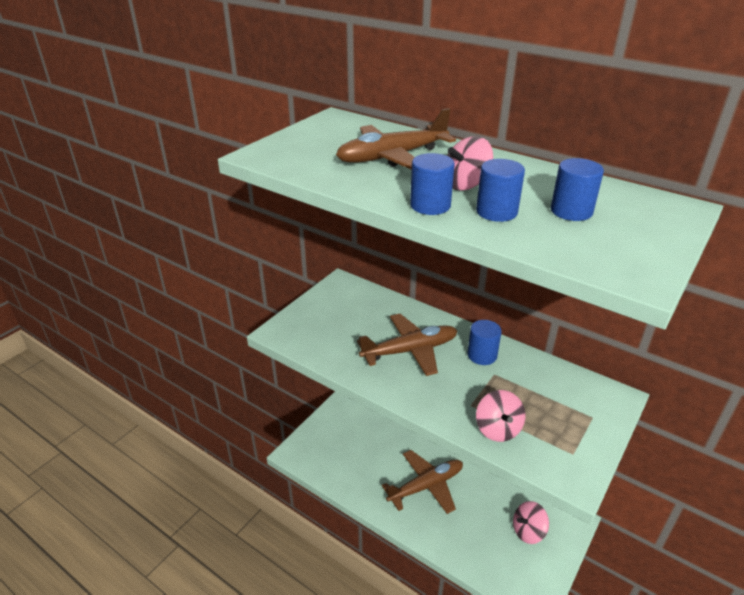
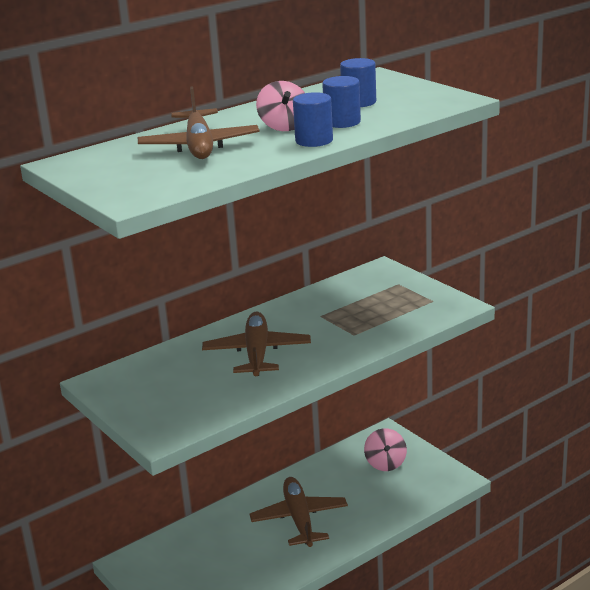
camera: 70 degrees left, 10 degrees down
(482, 355) = (290, 316): blue cylinder -> none
(498, 429) = (390, 327): pink spinning top -> none

